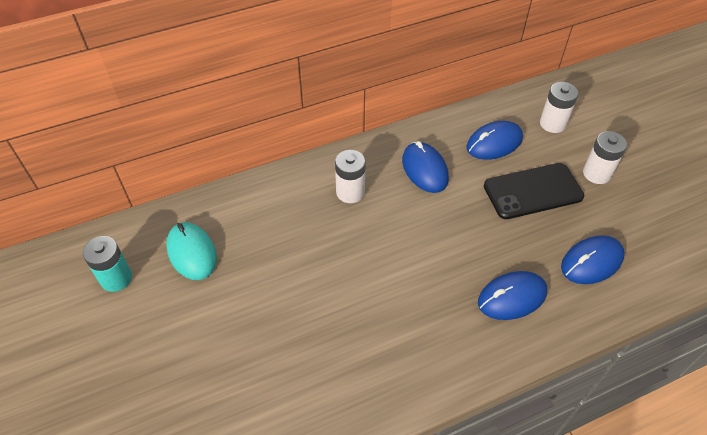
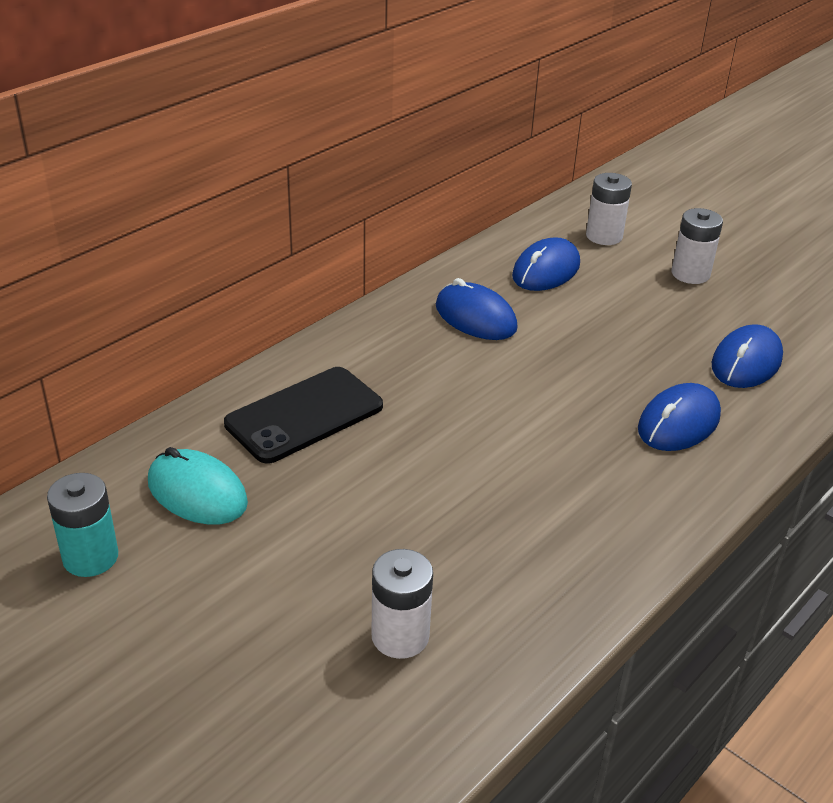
camera: 25 degrees left, 15 degrees down
(350, 192) = (390, 365): white battery -> white battery (400, 636)
(533, 191) = (628, 309): black phone -> black phone (304, 415)

